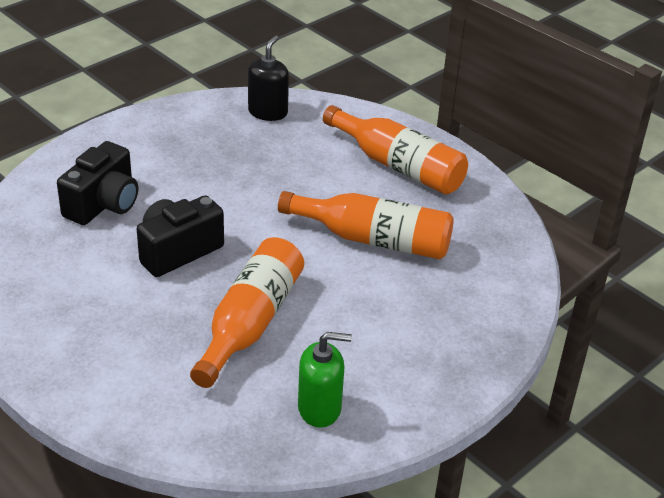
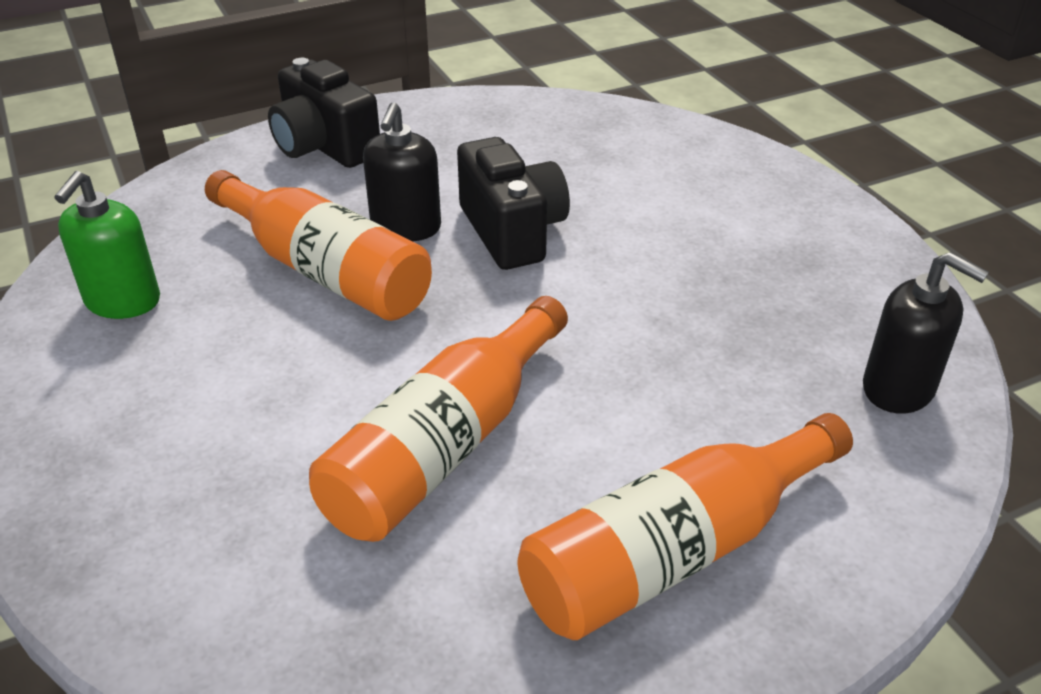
camera: 110 degrees right, 0 degrees up
(103, 204) = (644, 184): black camera -> black camera (324, 146)
(189, 299) = (406, 228): none -> black soap dispenser

